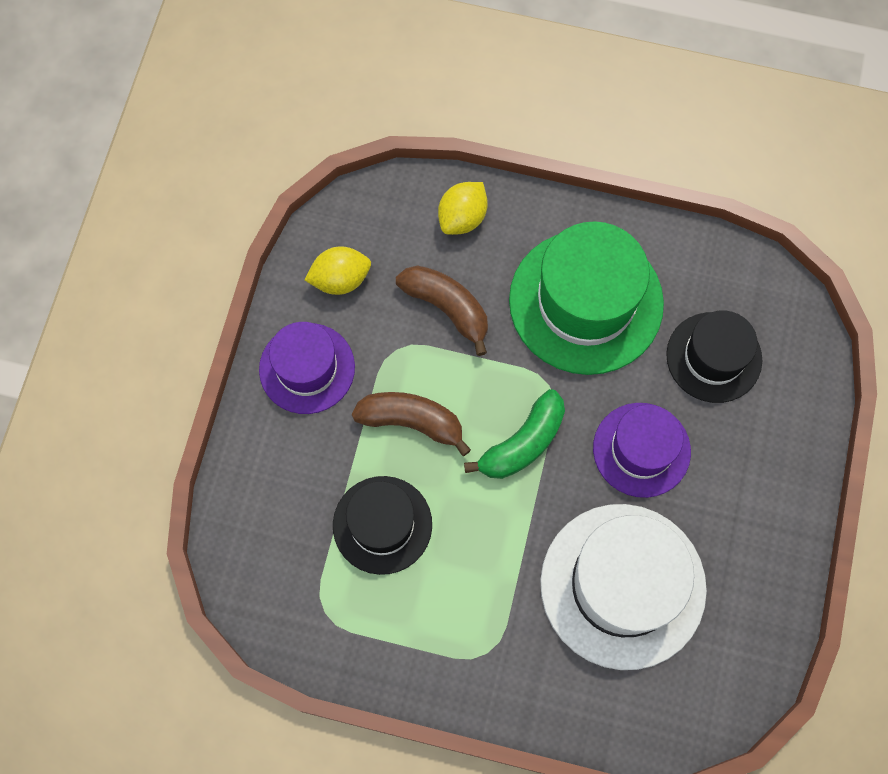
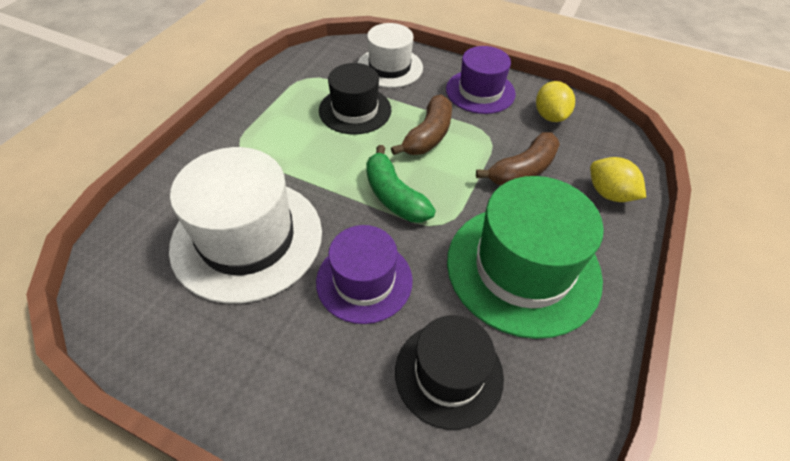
camera: 100 degrees right, 20 degrees down
(275, 499) = (389, 67): none -> white hat

